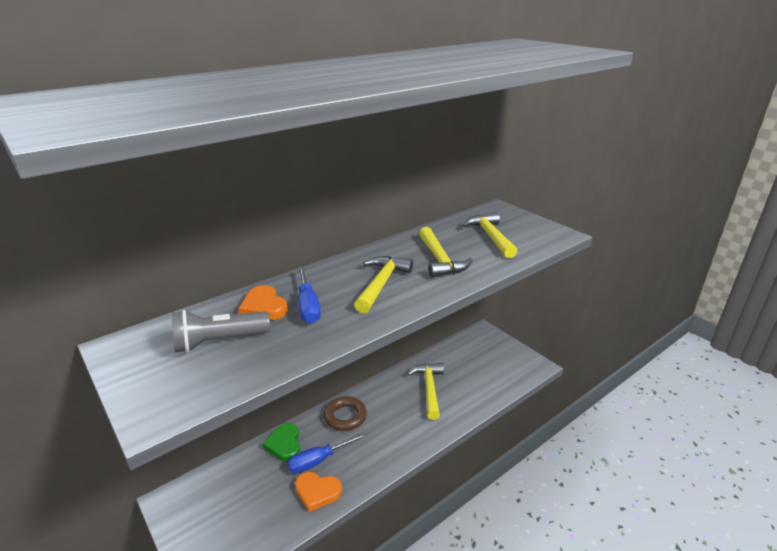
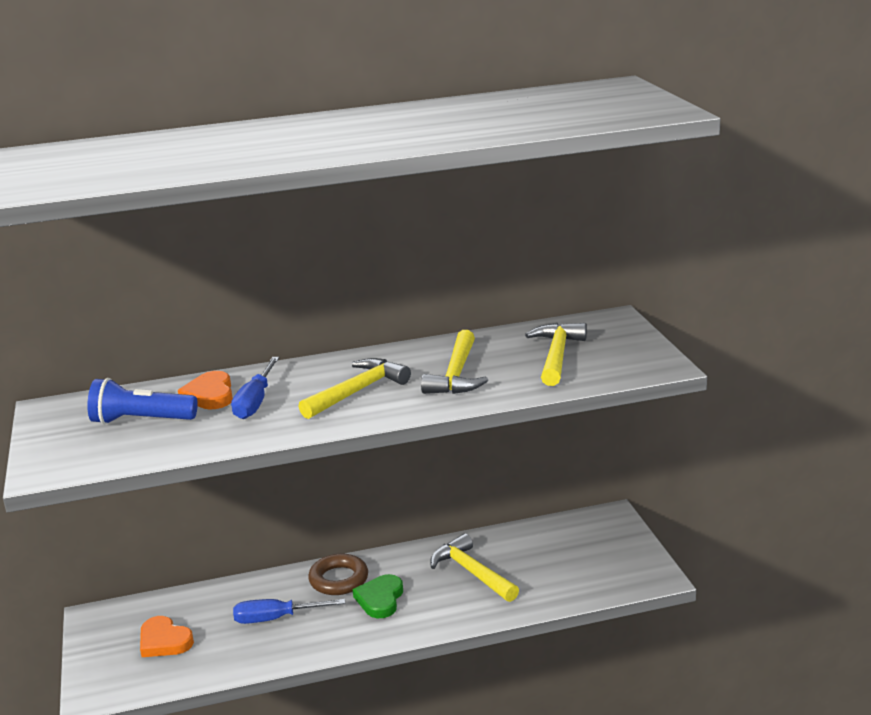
camera: 25 degrees right, 5 degrees down
(219, 341) = (141, 420): grey flashlight -> blue flashlight
(284, 444) = (247, 592): green heart -> green heart (380, 599)
(317, 492) = (254, 649): orange heart -> orange heart (164, 641)
(429, 389) = (472, 572): yellow hammer -> yellow hammer turned 60 degrees counterclockwise

